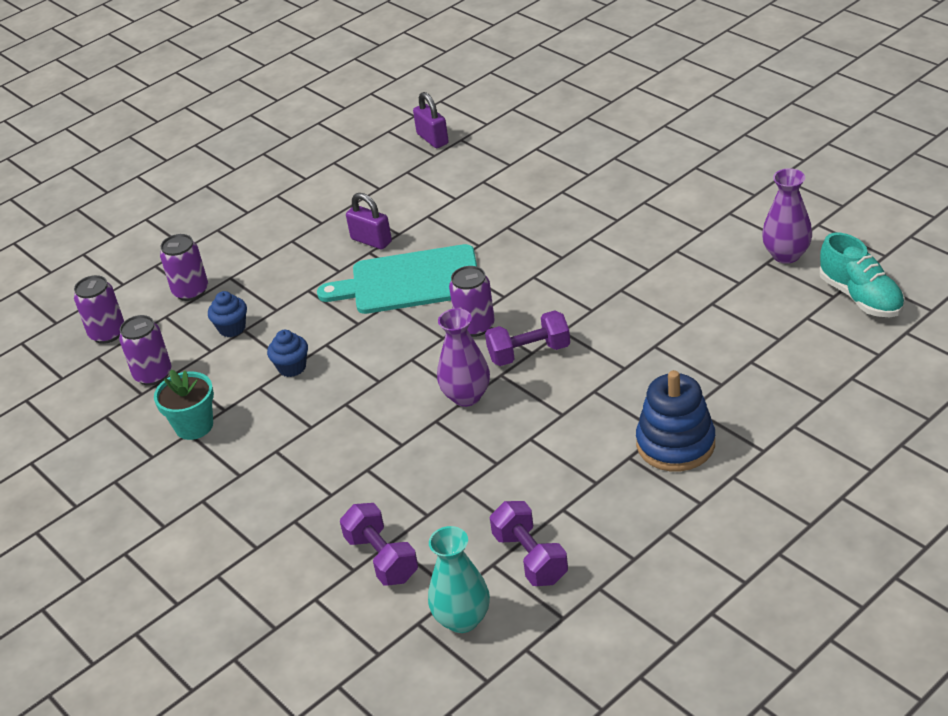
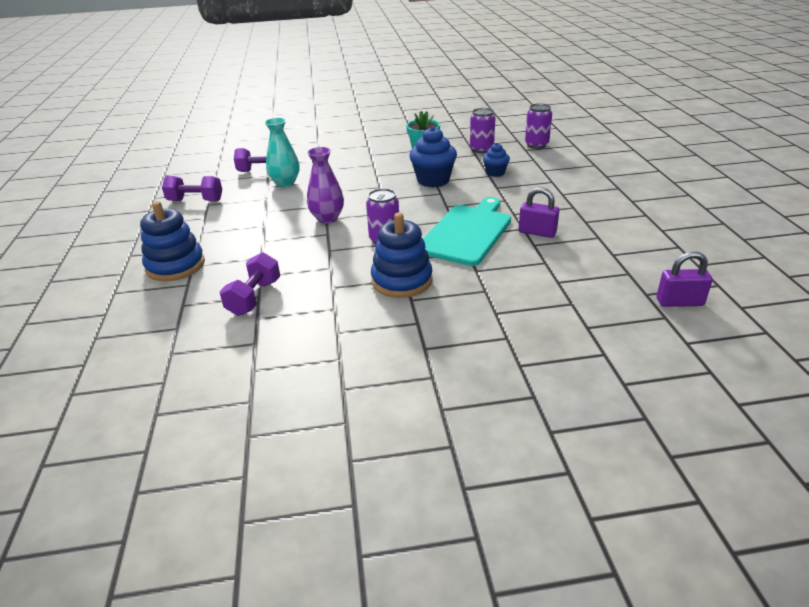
camera: 120 degrees right, 5 degrees down
(191, 291) = (551, 169): purple can -> none
(292, 367) = (433, 180): blue cupcake -> blue cupcake, size x1.73
(371, 240) = (537, 232): purple padlock -> purple padlock turned 45 degrees clockwise
(462, 619) = (198, 178): turquoise vase -> turquoise vase (285, 183)
(529, 353) = (330, 249): purple dumbbell -> purple dumbbell (254, 297)
(538, 276) = (402, 280): none -> blue stacking toy
(786, 255) = (240, 420): purple vase -> none
(860, 297) = (127, 430): turquoise shoe -> none

